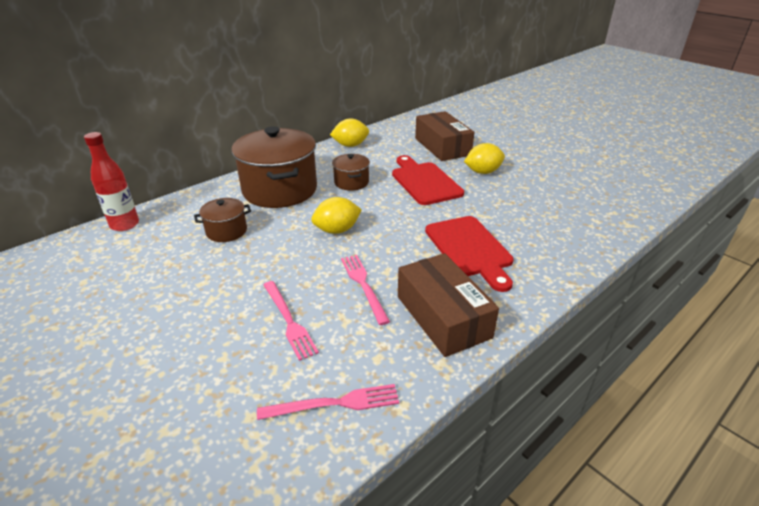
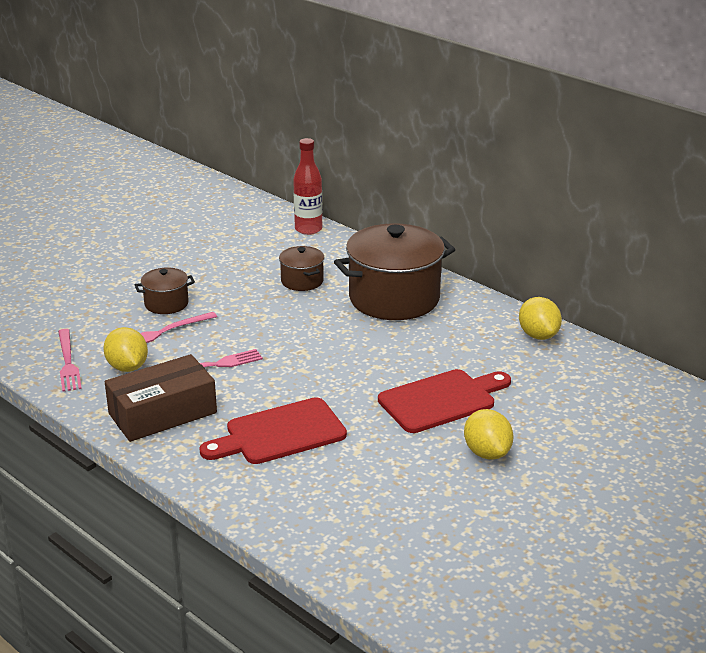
camera: 85 degrees right, 5 degrees down
(337, 230) = (310, 343): yellow lemon -> yellow lemon (127, 367)
(351, 182) = (425, 344): brown pot -> brown pot (166, 304)
(442, 146) = (566, 416): brown box -> none

